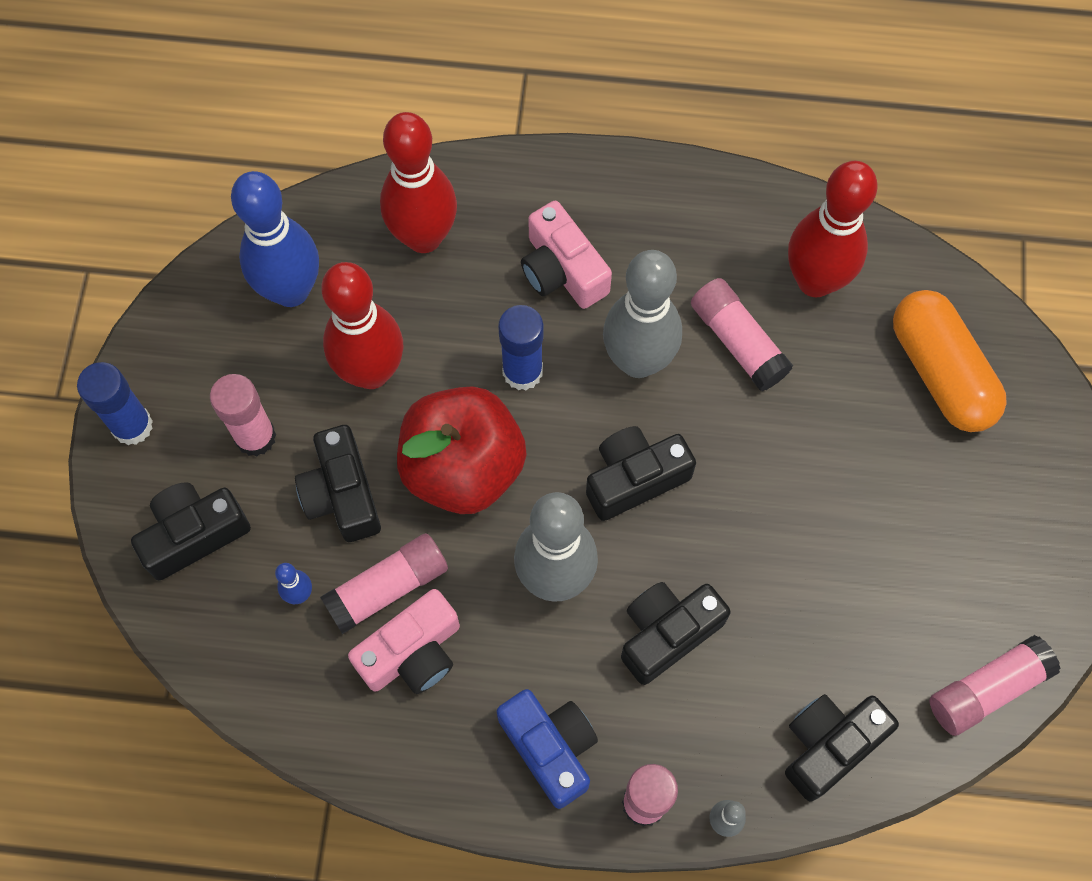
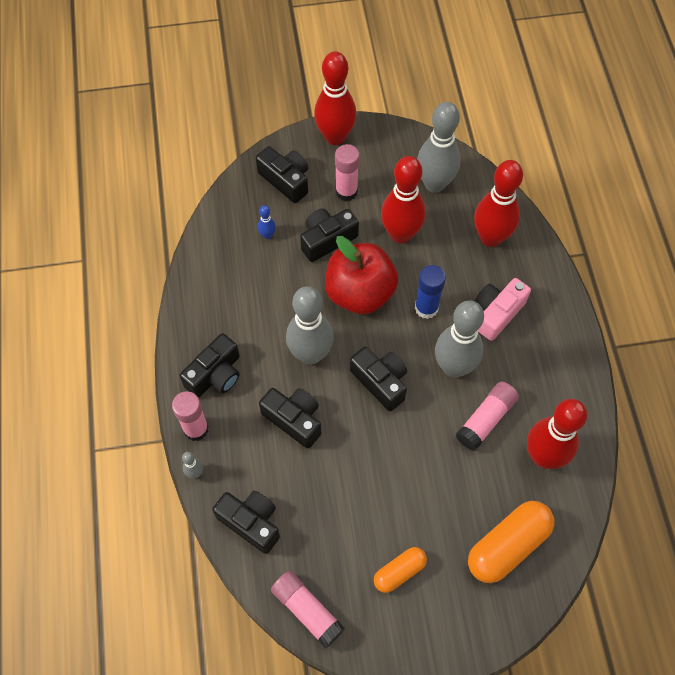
camera: 75 degrees right, 5 degrees down
(132, 426) = (335, 137): blue glue stick -> red bowling pin
(291, 290) = (434, 184): blue bowling pin -> grey bowling pin
(387, 588) = (282, 274): pink glue stick -> none
(412, 653) = (250, 295): pink camera -> none
(550, 748) = (215, 374): blue camera -> black camera
(951, 536) = (399, 572): none -> orange capsule

